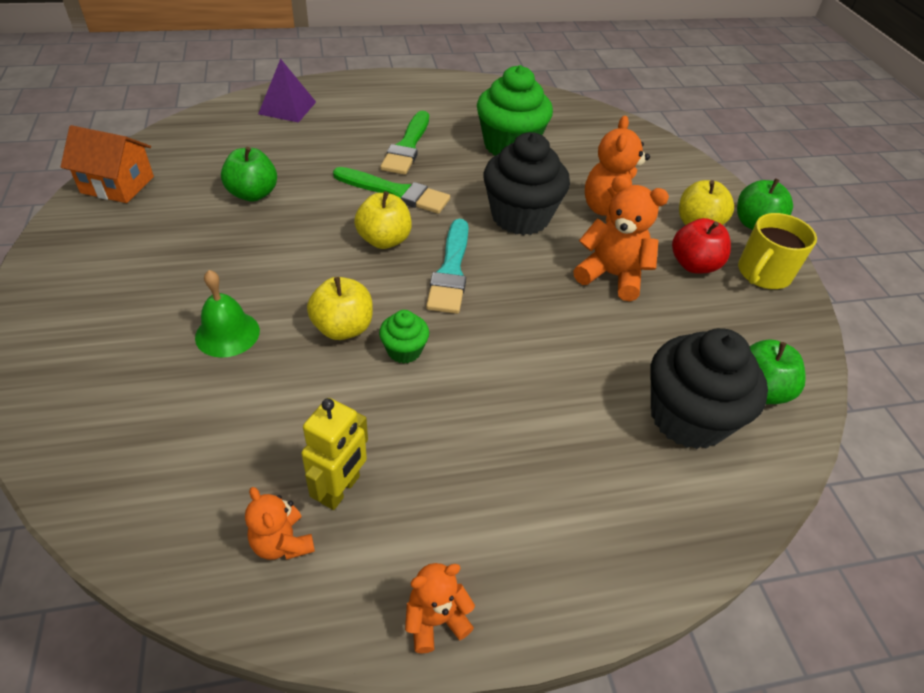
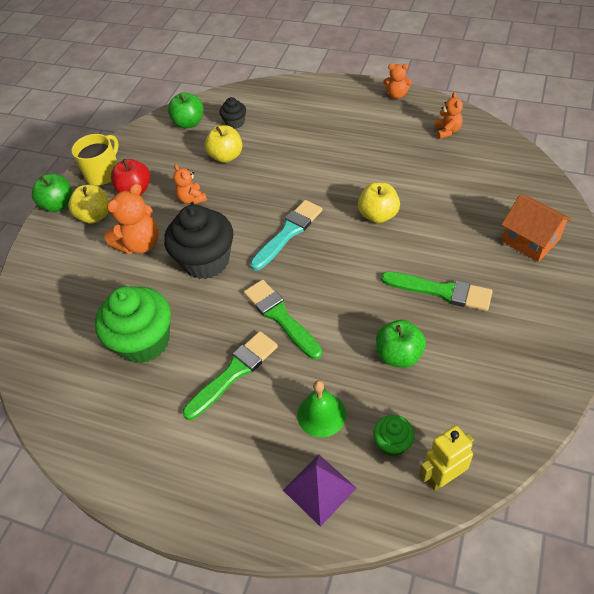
camera: 140 degrees left, 5 degrees up
(117, 185) = (519, 410): orange house -> orange house (530, 240)
(222, 260) = (441, 291): none -> green brush
(227, 334) = (449, 232): green bell -> green bell (321, 414)
(340, 489) = (414, 141): yellow robot -> yellow robot (442, 477)
(384, 240) = (317, 272): yellow apple -> yellow apple (226, 156)
(404, 350) = (350, 192): green cupcake -> green cupcake (392, 443)
(612, 275) = (192, 199): orange teddy bear -> orange teddy bear, size x0.59
(688, 417) = (235, 123): black cupcake -> black cupcake, size x0.47
(763, 274) = (103, 173): yellow mug -> yellow mug turned 45 degrees counterclockwise

